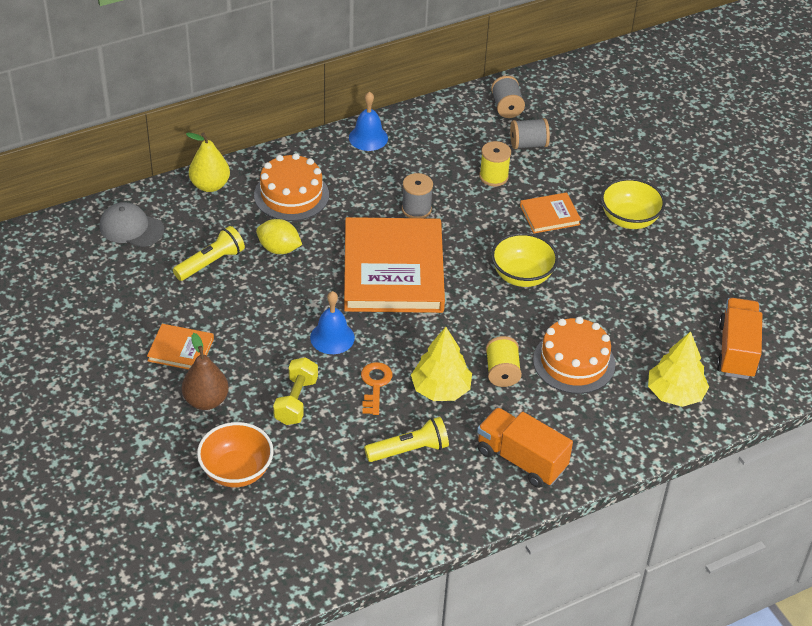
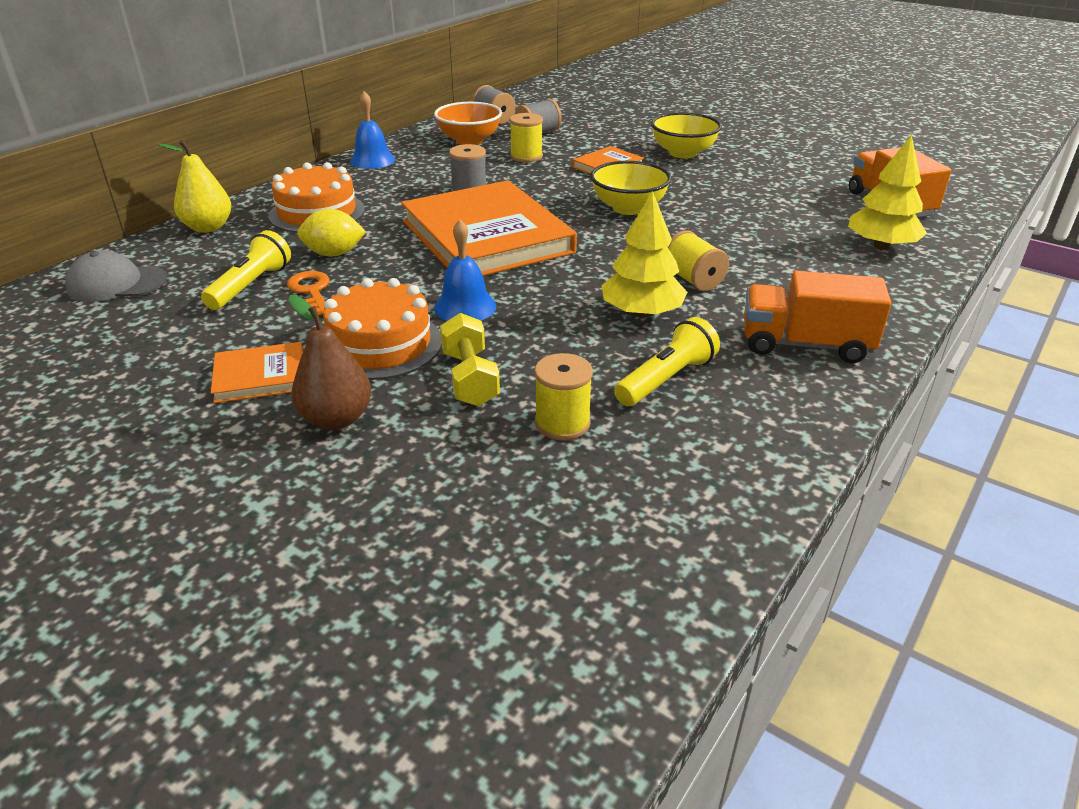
camera: 25 degrees left, 10 degrees down
(236, 471) = (446, 486): orange bowl -> orange bowl (469, 141)
(325, 456) = (562, 423): none -> yellow spool
(375, 385) = (560, 332): orange key -> orange key (311, 292)
(574, 362) = (756, 251): orange cake -> orange cake (380, 344)

